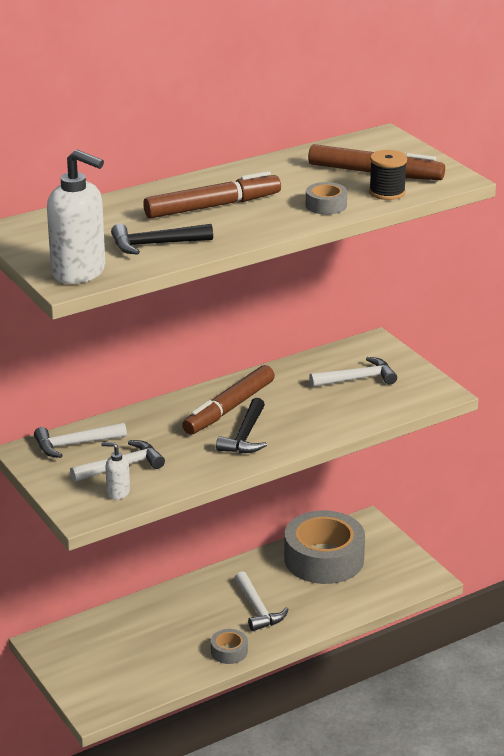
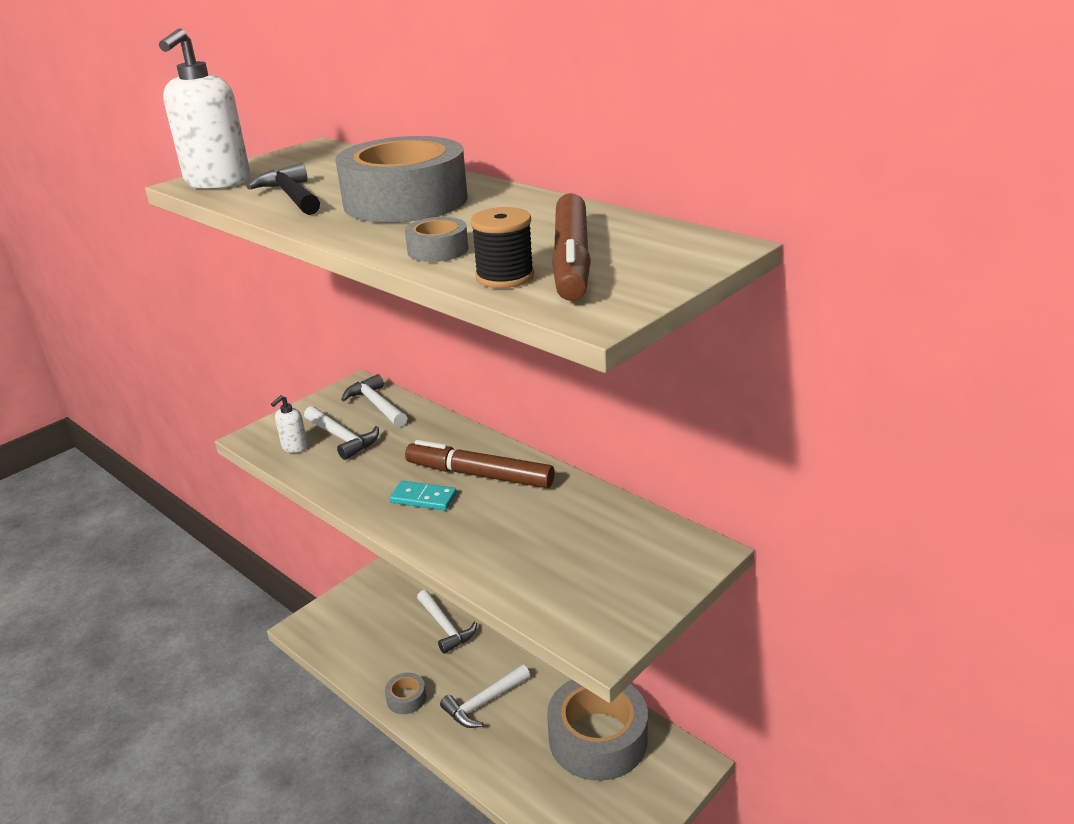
camera: 75 degrees right, 0 degrees up
(118, 492) = (294, 447): white soap dispenser -> white soap dispenser turned 150 degrees counterclockwise
(212, 206) = (405, 201): brown marker -> grey tape
(245, 436) = (423, 498): black hammer -> turquoise domino
(357, 379) = (596, 555): white hammer -> white hammer (445, 627)

